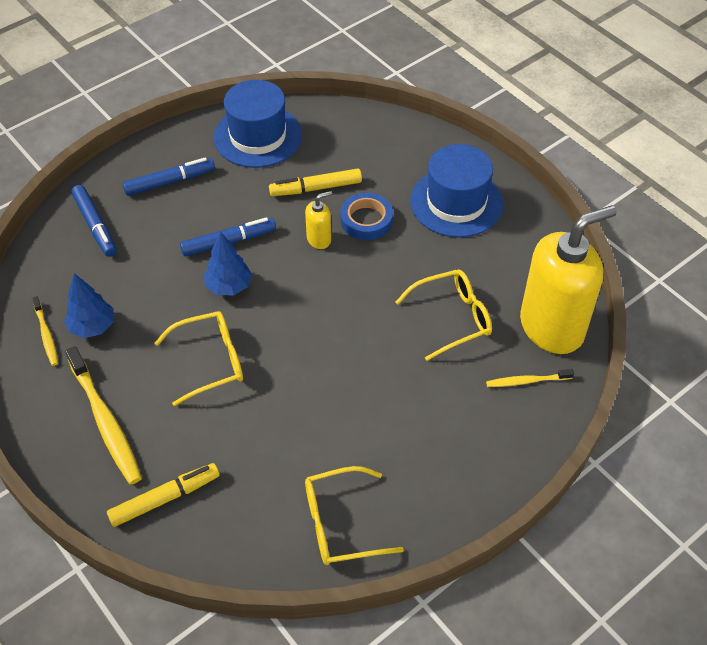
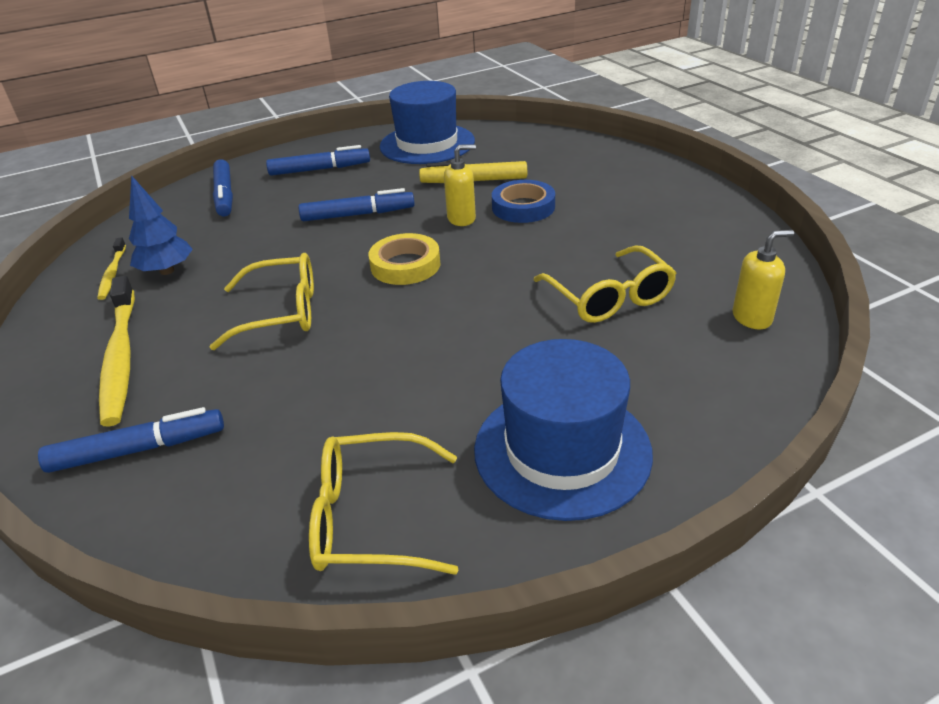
camera: 15 degrees right, 15 degrees down
(165, 498) = (138, 449): yellow marker -> blue marker
(229, 286) = (339, 249): blue tree -> none
(290, 299) = (405, 265): none -> yellow tape
(452, 318) = (609, 297): yellow glasses -> yellow glasses turned 75 degrees clockwise
(456, 202) = (637, 199): blue hat -> blue hat (562, 450)
(526, 381) = (707, 372): yellow toothbrush -> none
(552, 327) = (752, 318): yellow soap dispenser -> yellow soap dispenser, size x0.42

